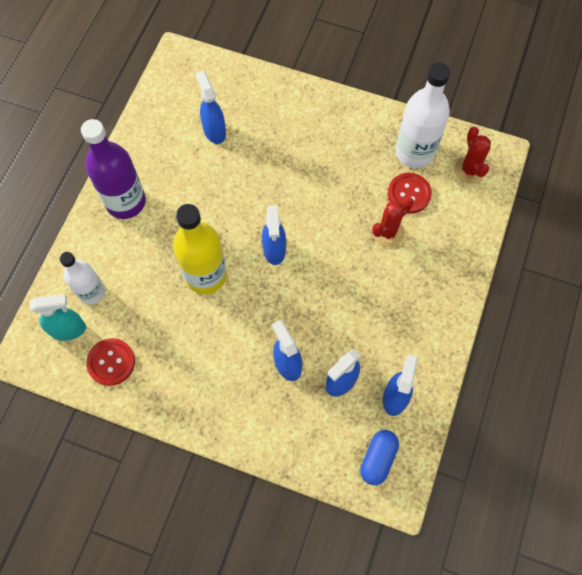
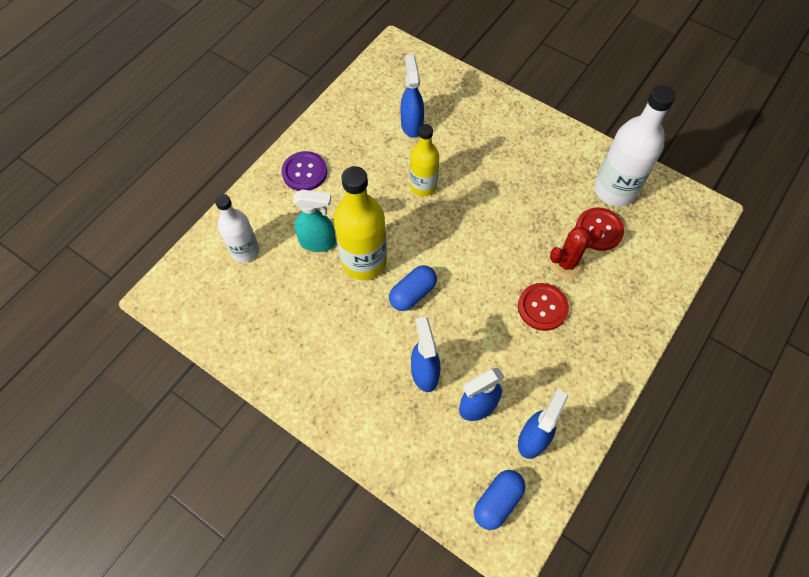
camera: 15 degrees right, 5 degrees down
(69, 329) = (211, 281): turquoise spray bottle -> turquoise spray bottle (318, 242)
(111, 362) = (243, 324): red button -> red button (542, 307)
(126, 202) = (304, 172): purple bottle -> purple button
(241, 189) = (423, 186): none -> yellow bottle
(258, 294) = (413, 293): none -> blue capsule
(274, 250) = (441, 253): blue spray bottle -> none
(469, 170) = (670, 220): red cactus -> none

